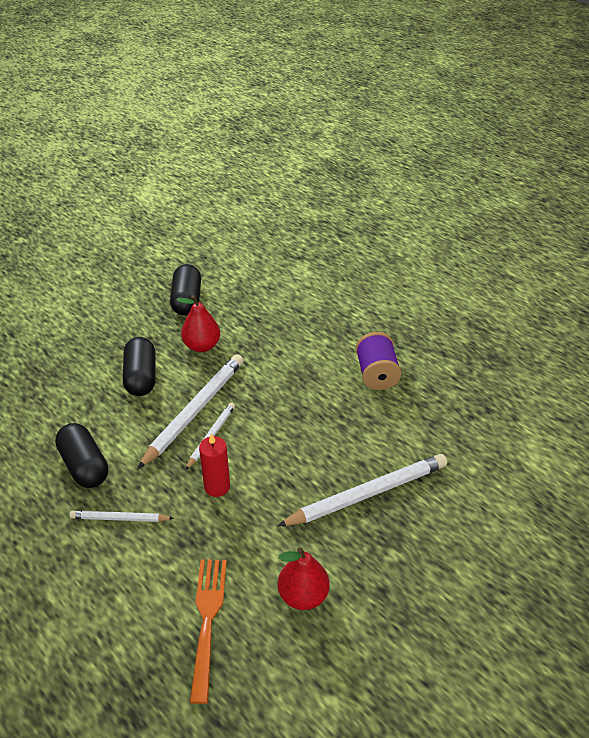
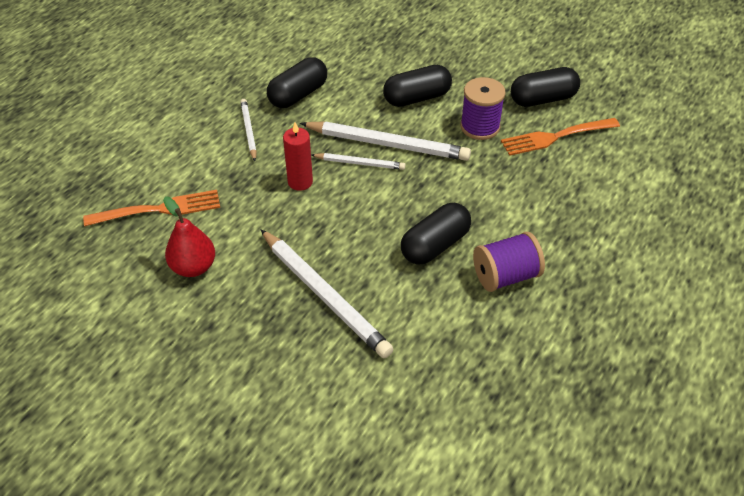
camera: 75 degrees right, 5 degrees up
(202, 346) = (480, 127): red pear -> purple spool
(236, 305) = (556, 136): none -> orange fork
(331, 407) = (435, 245): none -> black capsule

